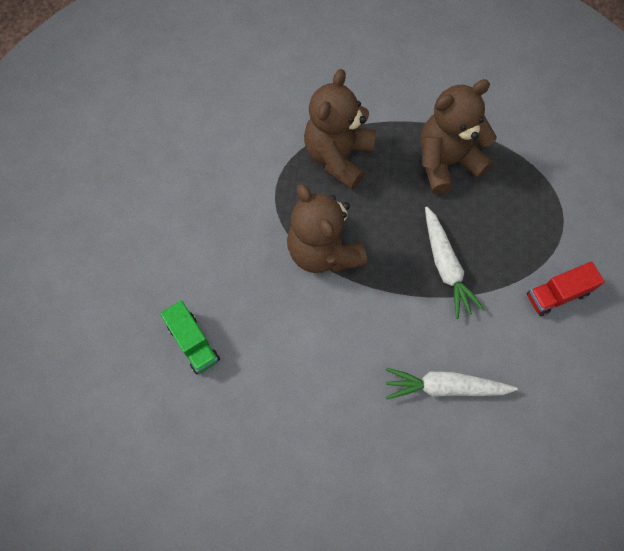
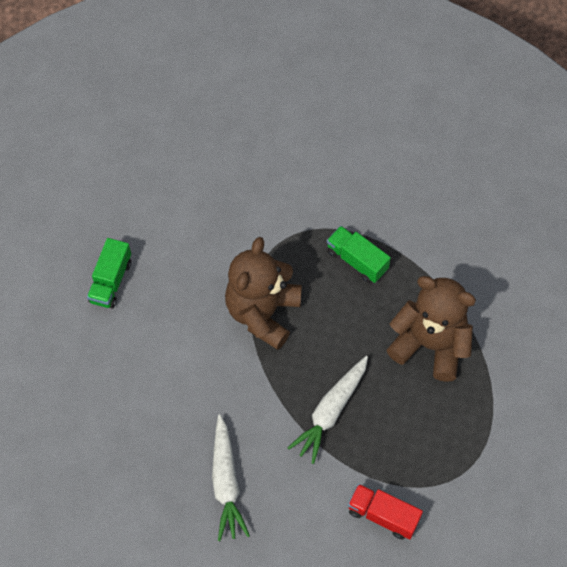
camera: 50 degrees right, 5 degrees down
(338, 156) = (357, 261): brown teddy bear -> green truck
(445, 387) = (226, 483): white carrot -> white carrot turned 150 degrees counterclockwise

